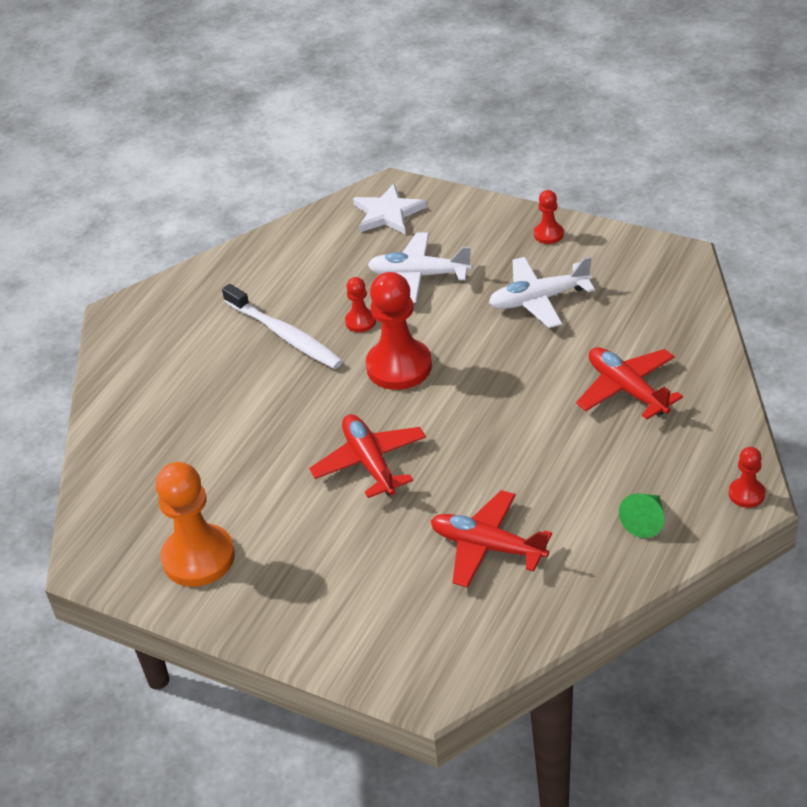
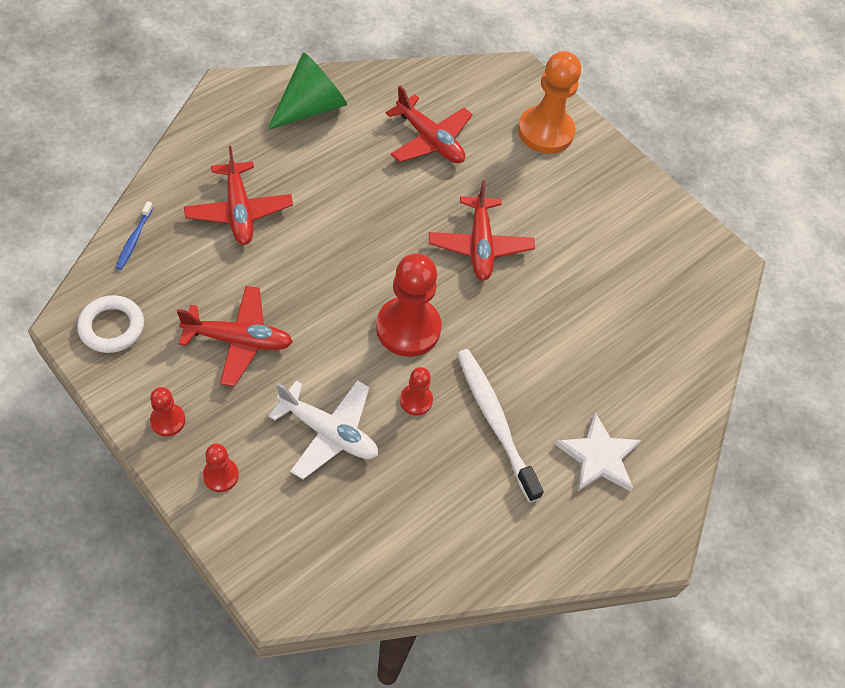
camera: 170 degrees left, 15 degrees up
(198, 558) = (643, 228): orange pawn -> orange pawn (545, 131)
(388, 213) = (307, 550): white star -> white star (598, 457)
(539, 299) = (239, 340): white plane -> red plane
(645, 521) = (311, 107): green cone -> green cone, size x1.79
(649, 266) = (112, 327): none -> white ring
(696, 328) = (134, 239): none -> blue toothbrush
(746, 494) = (228, 93): red pawn -> red pawn (221, 475)

